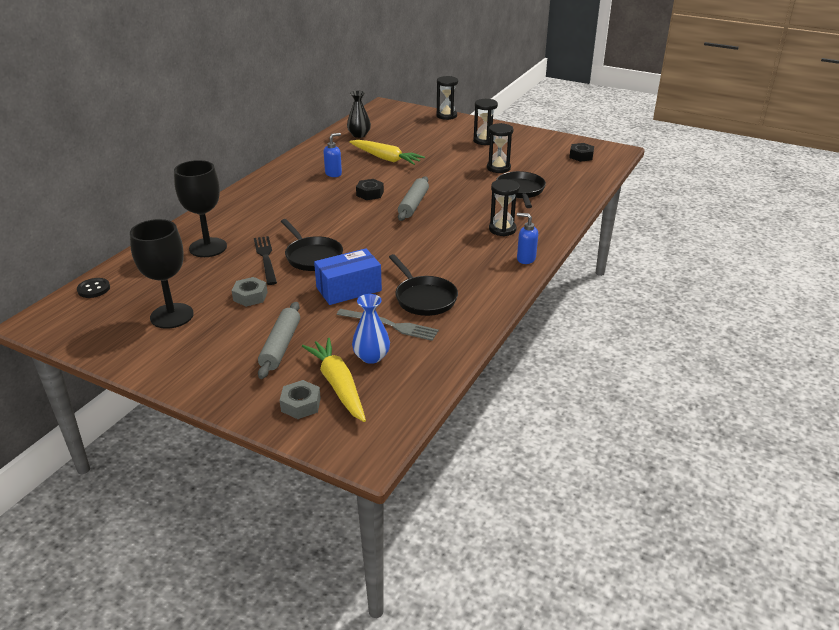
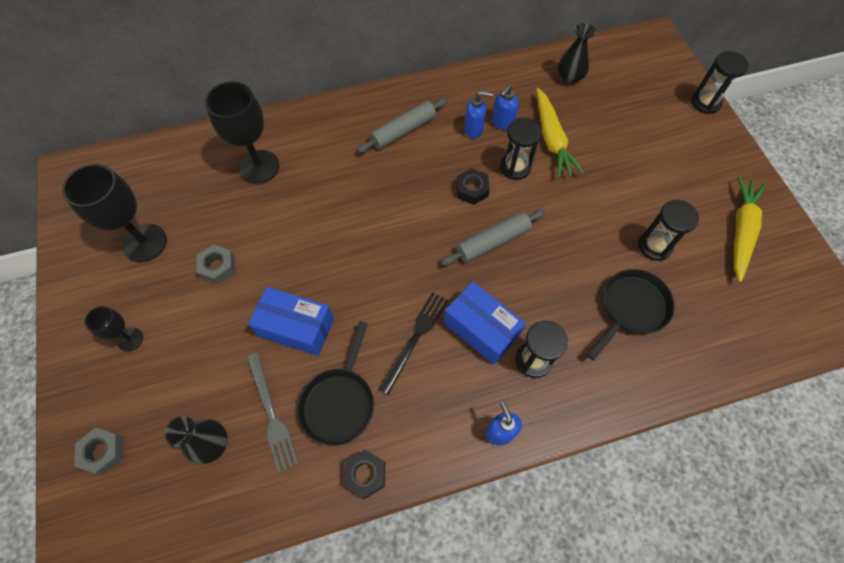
camera: 45 degrees right, 30 degrees up
(94, 289) = (135, 159): black button -> none
(236, 355) = (130, 339): none -> black goblet
(266, 258) = (283, 221): black fork -> black fork (415, 338)
(280, 346) = (169, 358): grey rolling pin -> grey rolling pin (403, 131)
(312, 256) = (319, 250): black pan -> none
(338, 385) = (150, 455): yellow carrot -> yellow carrot (741, 231)
(347, 165) = (502, 123): none -> blue soap dispenser
(371, 357) = (211, 444): blue vase -> black vase
(458, 234) = (481, 329): none -> blue box
(484, 141) = (696, 182): black hourglass -> black hourglass (515, 167)
(581, 156) = (786, 299): black nut -> black nut (365, 474)

